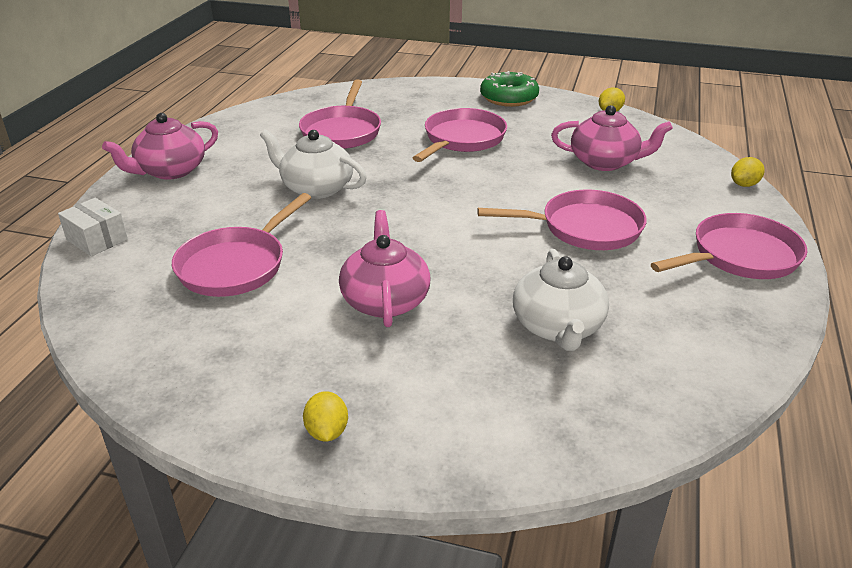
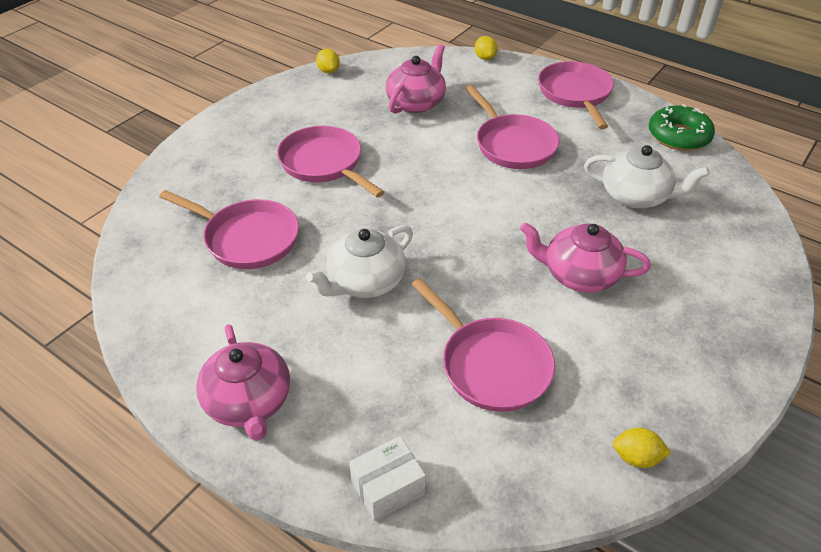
camera: 70 degrees left, 10 degrees up
(327, 432) = (737, 341): yellow lemon -> yellow lemon (636, 457)
(509, 98) = (256, 113): green donut -> green donut (678, 136)
(584, 228) = (512, 144): pink pan -> pink pan turned 135 degrees clockwise

